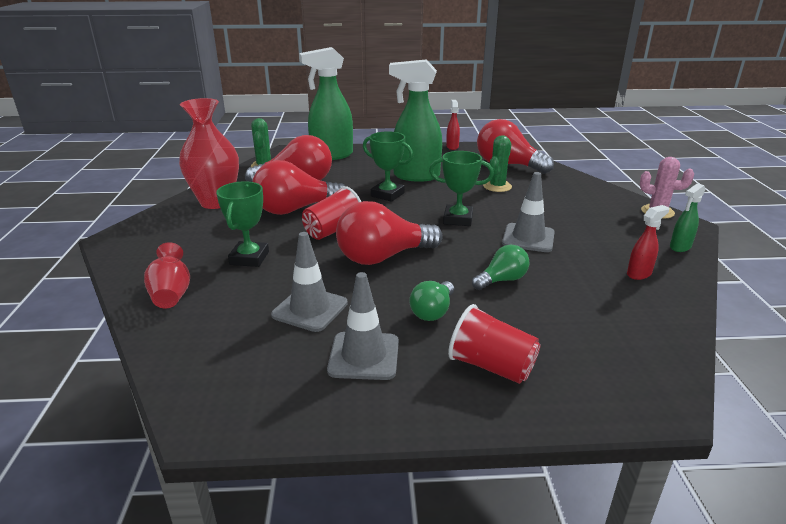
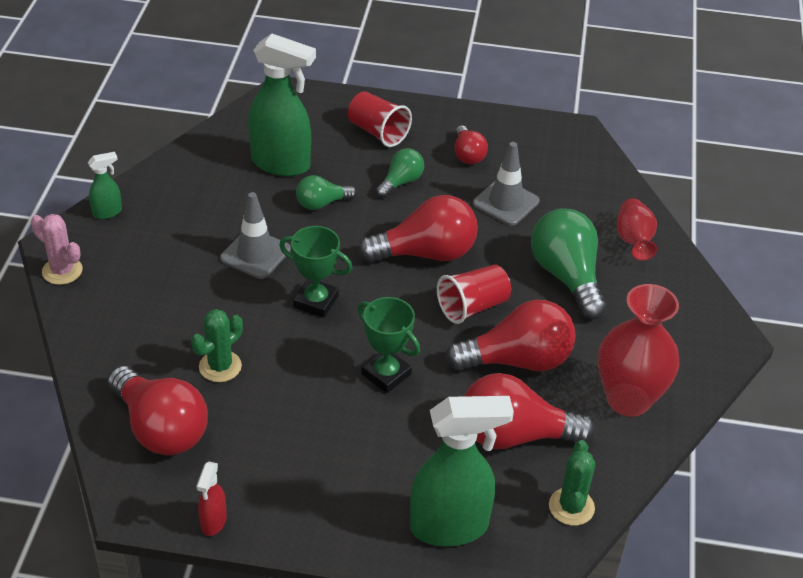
camera: 170 degrees left, 15 degrees up
(249, 258) = (567, 277): green trophy -> green light bulb
(364, 356) = (467, 155): grey traffic cone -> red light bulb
(415, 176) = (326, 420): green spray bottle -> green spray bottle (281, 164)
(639, 274) = (187, 188): red spray bottle -> none

